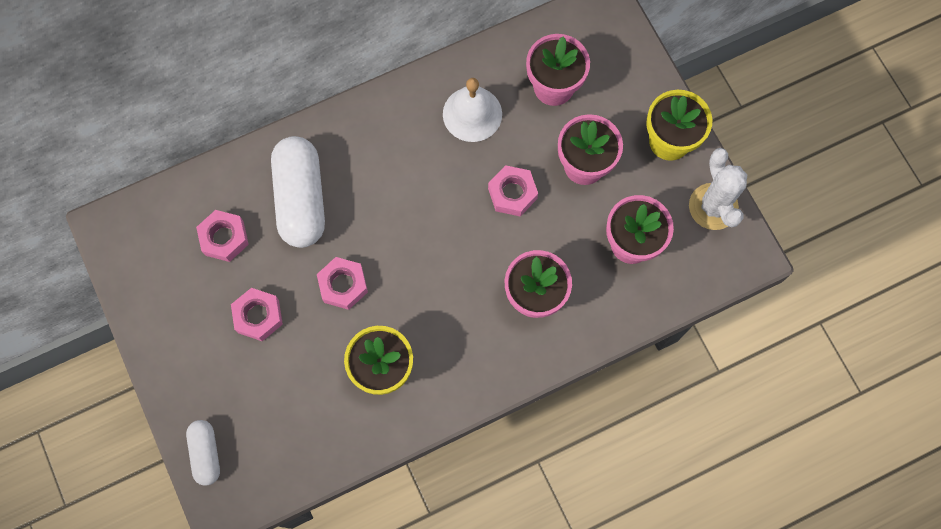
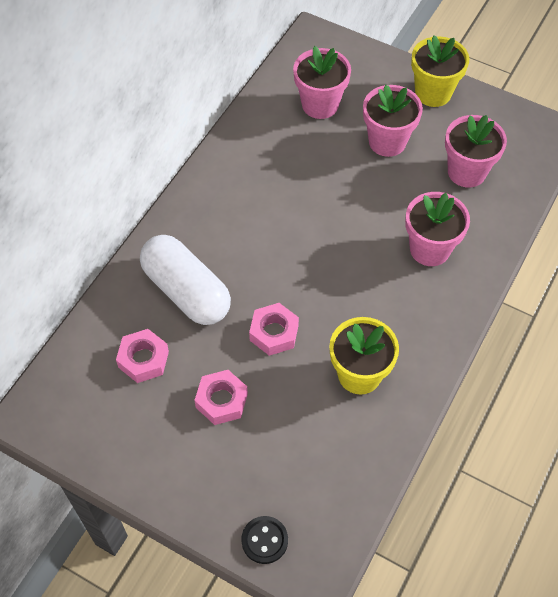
camera: 35 degrees left, 15 degrees down
(206, 453) = (264, 540): white capsule -> black button
(472, 114) = (274, 155): white bell -> none
(512, 193) = (351, 190): pink nut -> none
(713, 206) = (500, 116): white cactus -> none

